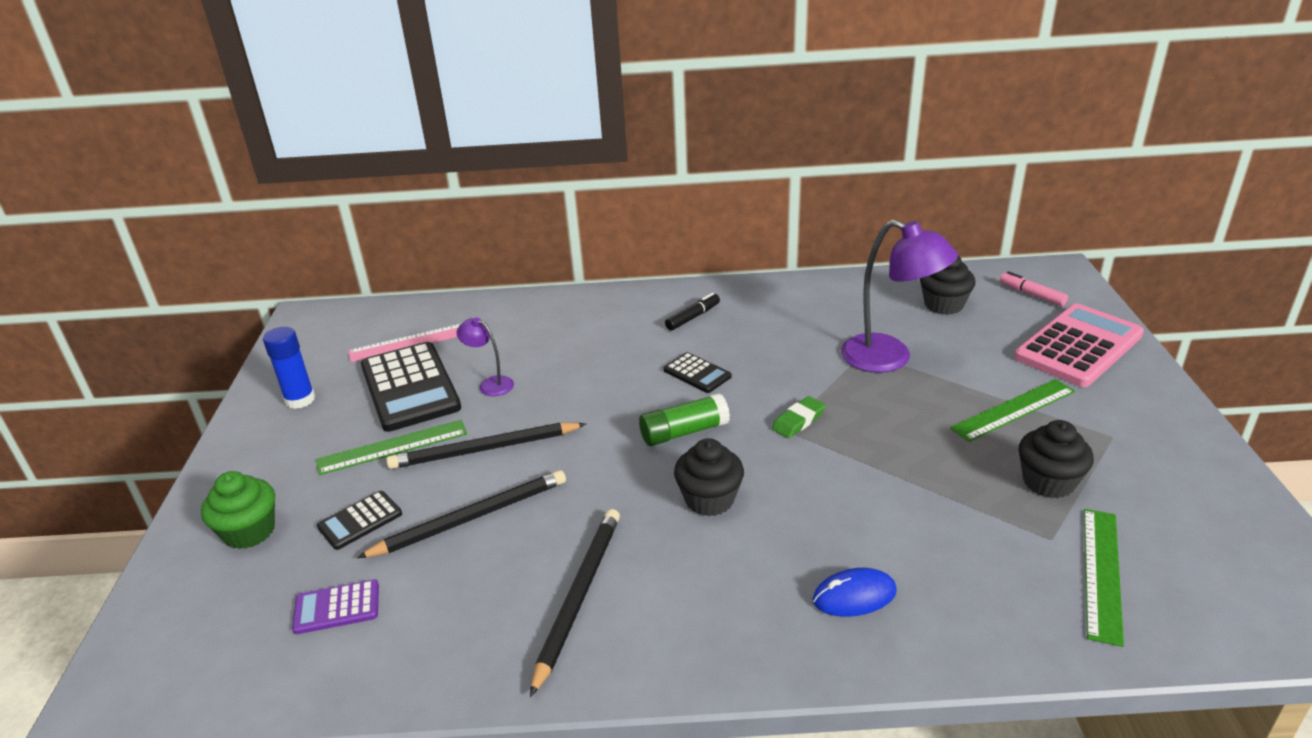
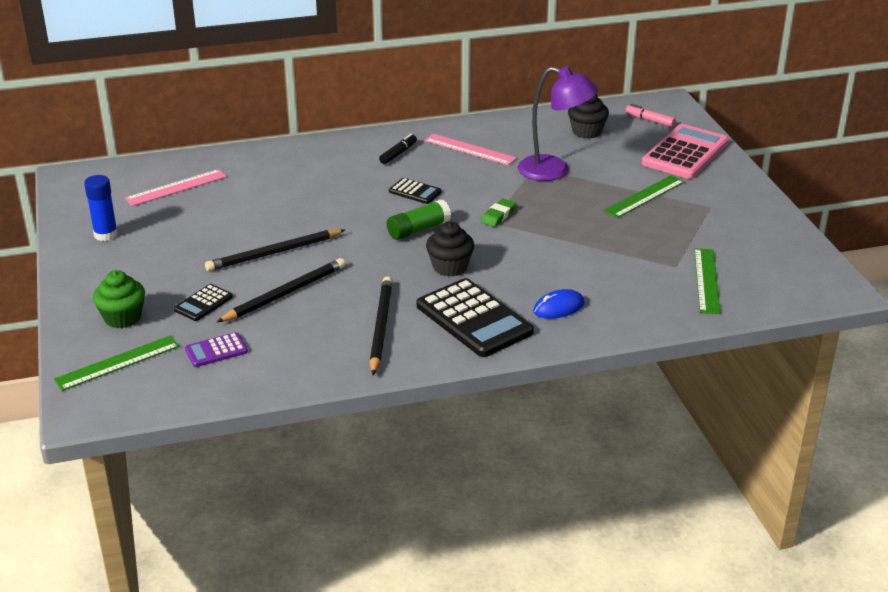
camera: 15 degrees left, 0 degrees up
(392, 447) = (201, 258): green ruler -> green ruler (117, 363)
(410, 387) = (192, 219): black calculator -> black calculator (474, 319)
(490, 384) = (257, 211): purple lamp -> none
(785, 318) = (470, 149): none -> pink ruler
(1048, 482) = (671, 236): black cupcake -> none

